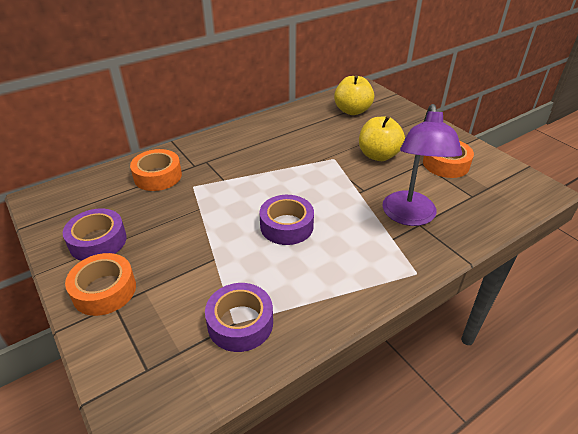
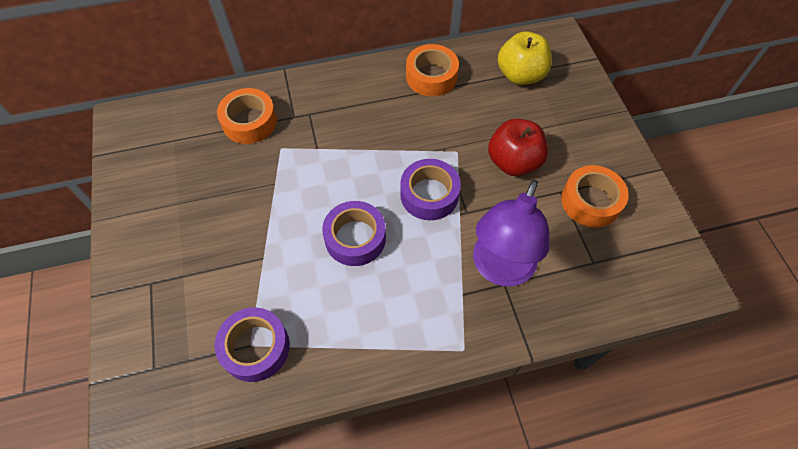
camera: 20 degrees right, 20 degrees up
(98, 241) = (160, 197): purple tape -> purple tape (429, 194)
(104, 290) = (147, 263): orange tape -> orange tape (431, 76)
(378, 155) = (513, 162): yellow apple -> red apple

